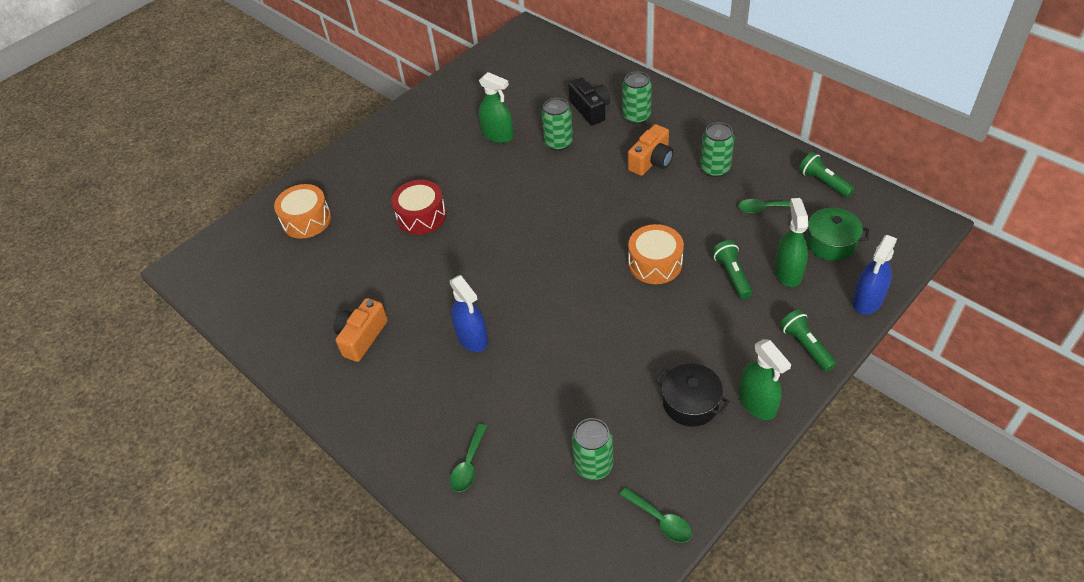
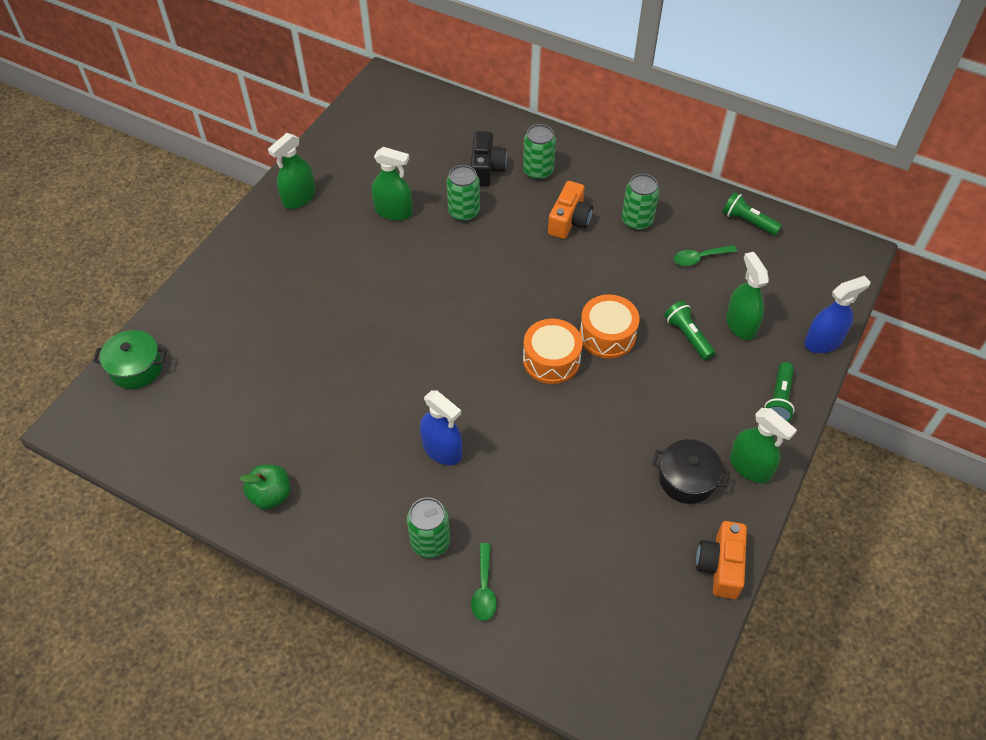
camera: 20 degrees left, 5 degrees up
(306, 220) = (205, 343): orange drum -> orange drum (551, 360)
(315, 350) = (271, 495): none -> green apple
(362, 337) = (319, 470): orange camera -> orange camera (720, 566)
(421, 216) = (338, 319): red drum -> none
(423, 115) = (299, 198): none -> green spray bottle
(590, 109) = (486, 169): black camera -> black camera turned 45 degrees clockwise
(593, 465) = (611, 563): green can -> green can (430, 542)
(660, 520) = (693, 605): green spoon -> none
(805, 346) = (779, 399): green flashlight -> green flashlight turned 120 degrees counterclockwise
(830, 243) = (772, 287): green pot -> green pot (136, 368)
(867, 300) = (823, 341): blue spray bottle -> blue spray bottle turned 135 degrees counterclockwise

